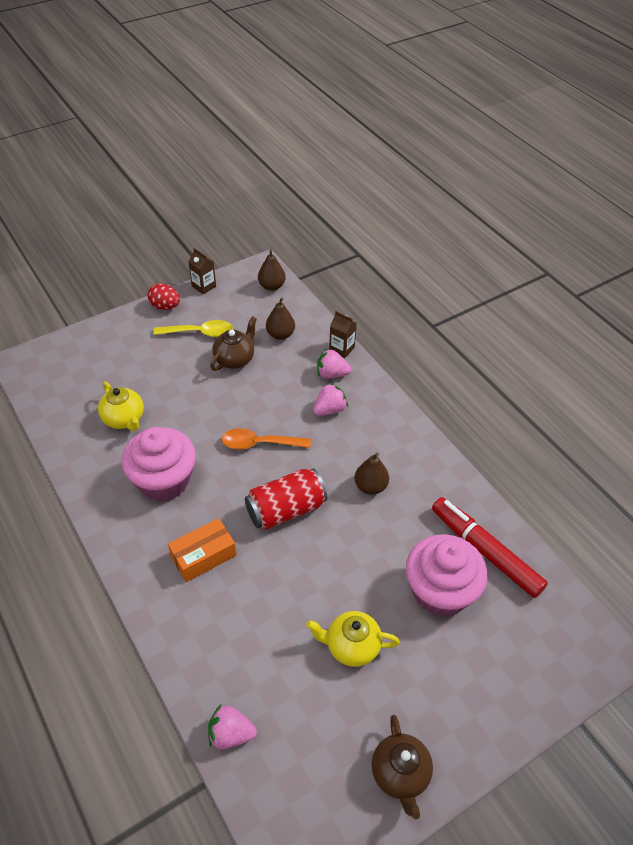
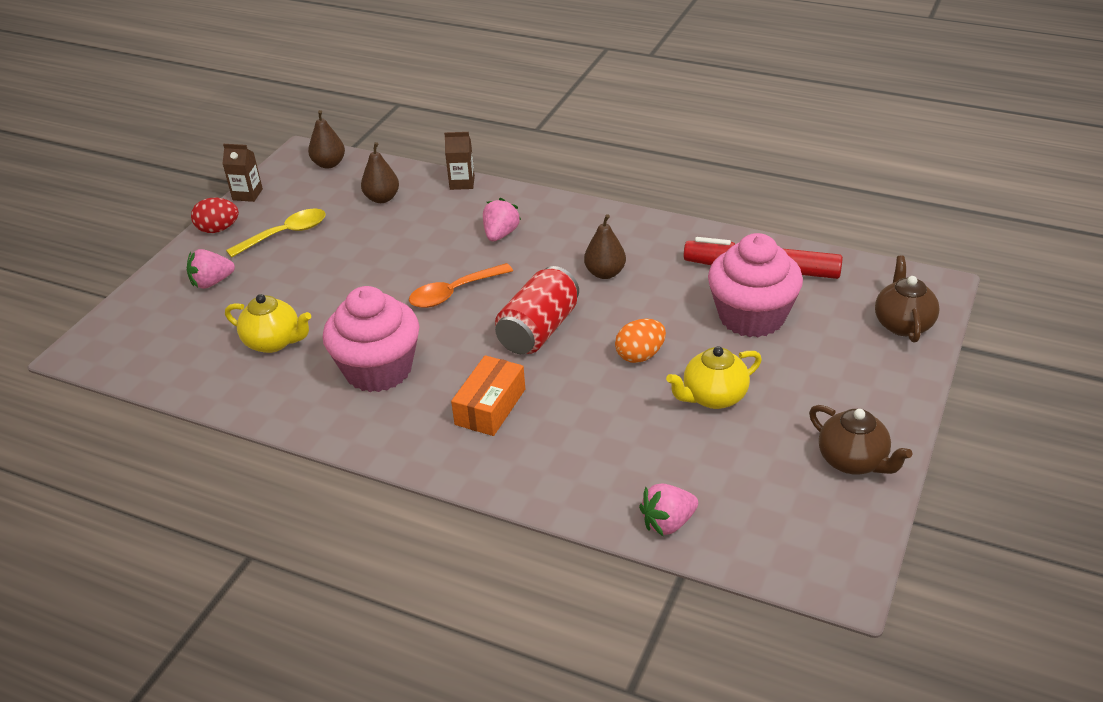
camera: 30 degrees left, 10 degrees down
(235, 359) = (352, 239): brown teapot -> brown teapot (903, 324)
(331, 374) = (472, 206): pink strawberry -> pink strawberry (212, 282)
(333, 575) = (640, 355): none -> orange egg

